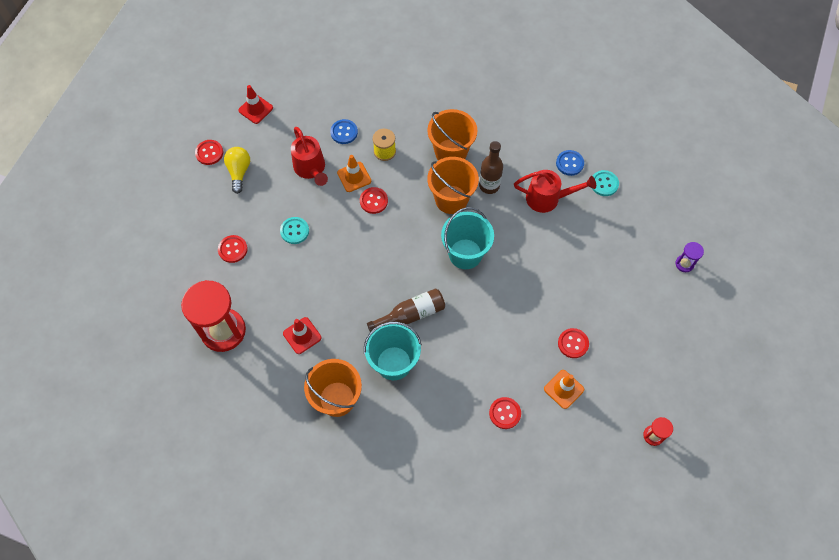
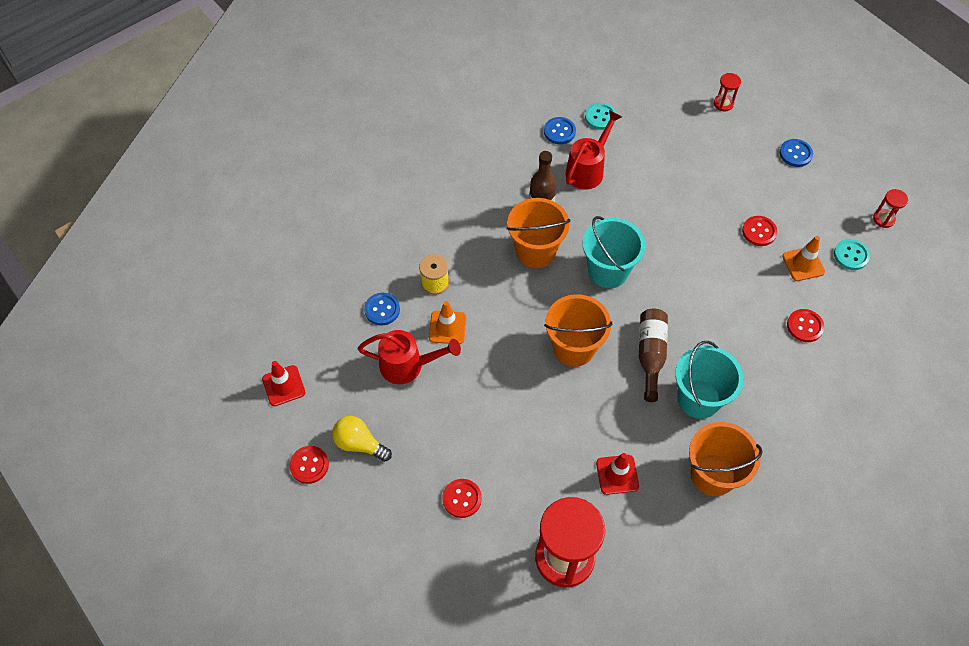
camera: 60 degrees left, 5 degrees down
(294, 231) = (479, 420): turquoise button -> turquoise button (851, 255)
(373, 201) = (491, 323): red button -> none
(450, 152) = (478, 223): orange bucket -> orange bucket (574, 348)
(672, 339) = (795, 154): none -> blue button
(684, 264) = (723, 104): purple hourglass -> red hourglass

